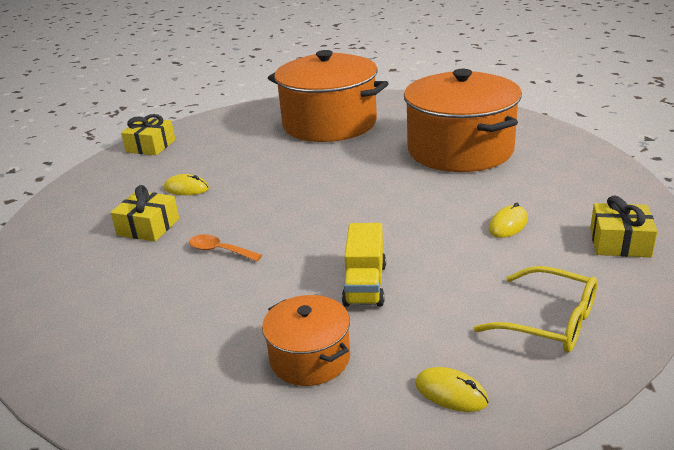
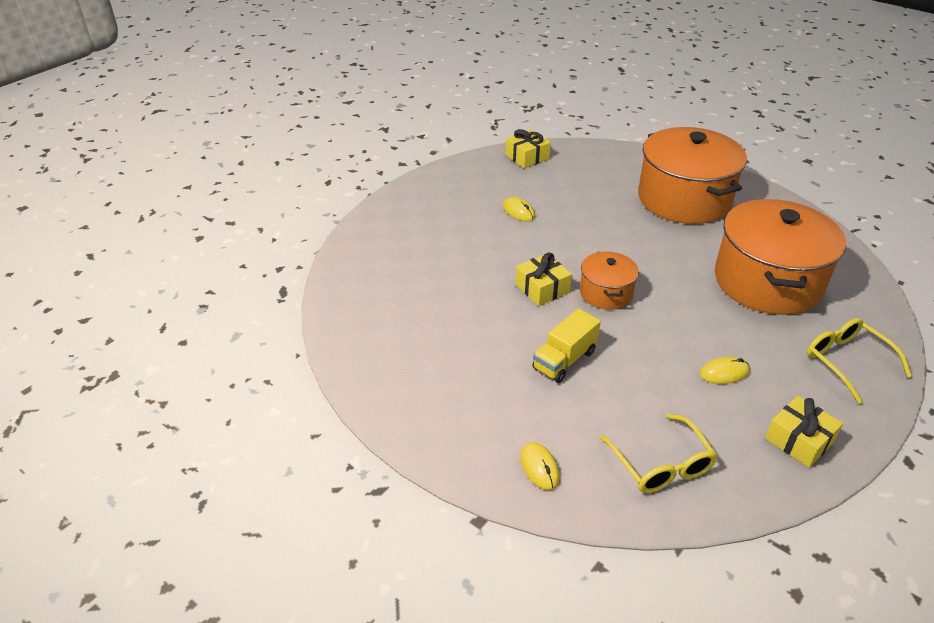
camera: 35 degrees right, 10 degrees up
(148, 227) = (467, 233): yellow gift -> yellow gift (542, 288)
(220, 251) = (495, 278): orange spoon -> none
(310, 358) = (479, 391): orange pot -> orange pot (606, 293)
(579, 174) = (847, 361): none -> yellow glasses

